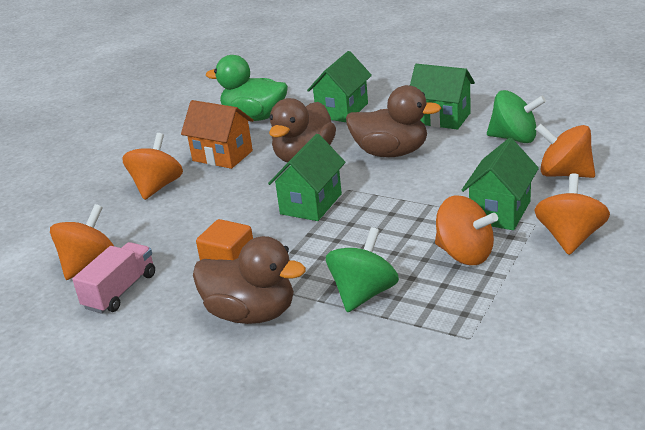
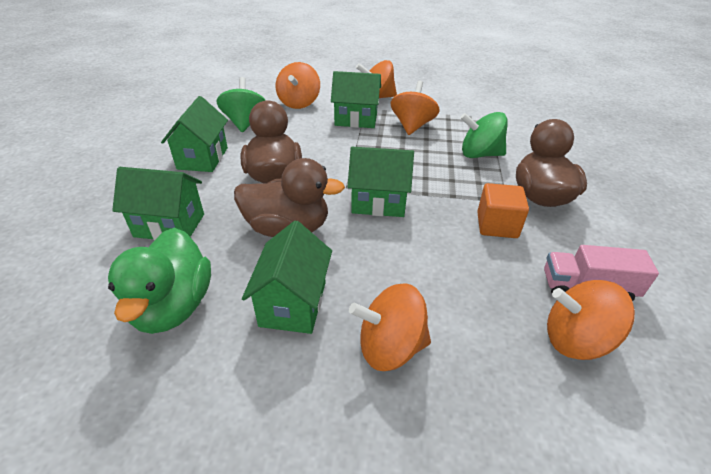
camera: 115 degrees left, 10 degrees up
(222, 156) = (293, 303): orange house -> green house

